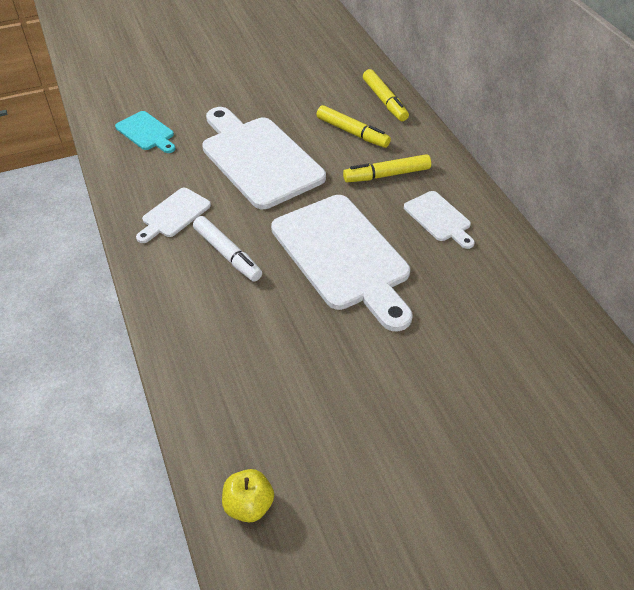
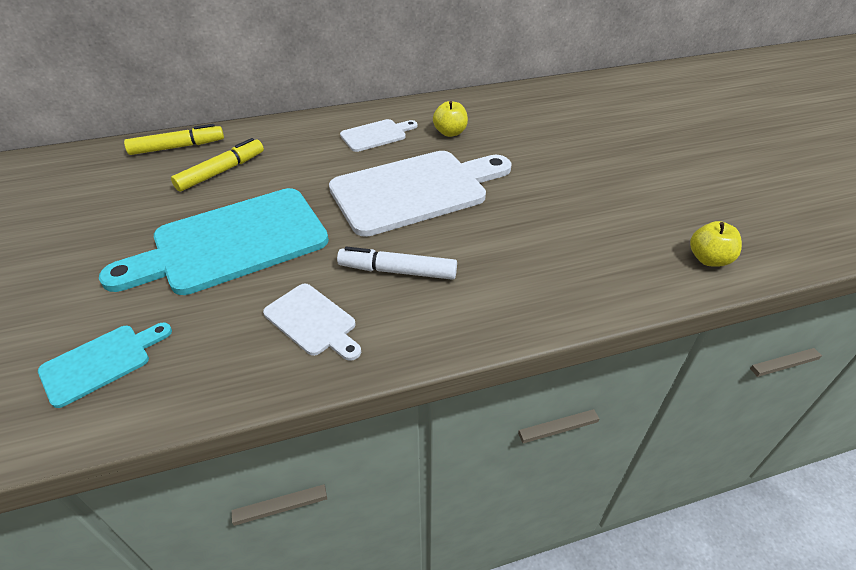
camera: 85 degrees left, 5 degrees down
(227, 254) = (397, 271): white marker -> white marker turned 135 degrees counterclockwise
(258, 159) = (232, 243): white cutting board -> turquoise cutting board
(387, 175) = (304, 156): yellow marker -> none
(461, 277) = (450, 133): none -> yellow apple

